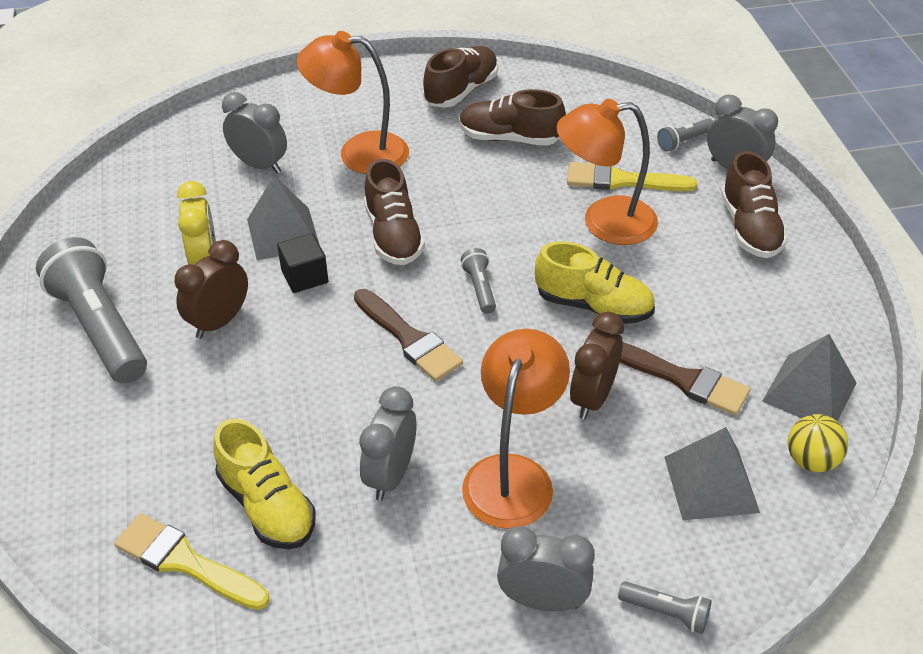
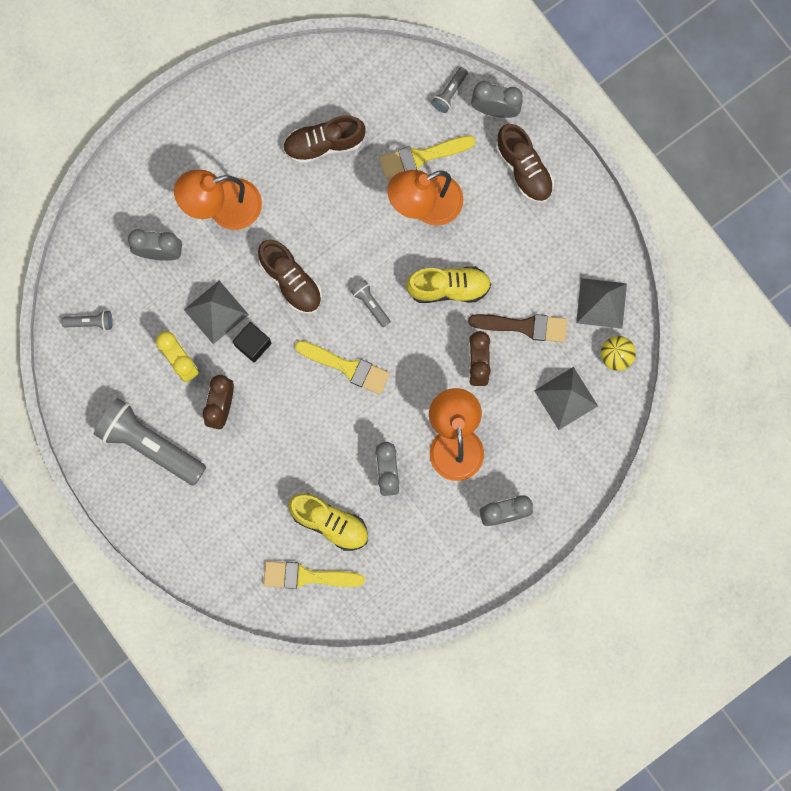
camera: 25 degrees left, 35 degrees up
(409, 339) = (347, 367): brown brush -> yellow brush
(461, 91) = (262, 103): brown shoe -> none
(666, 612) = (569, 492): grey flashlight -> grey flashlight (90, 322)

